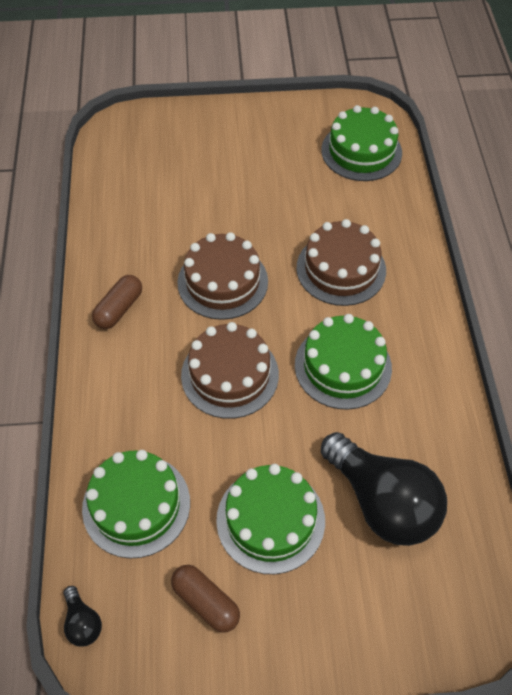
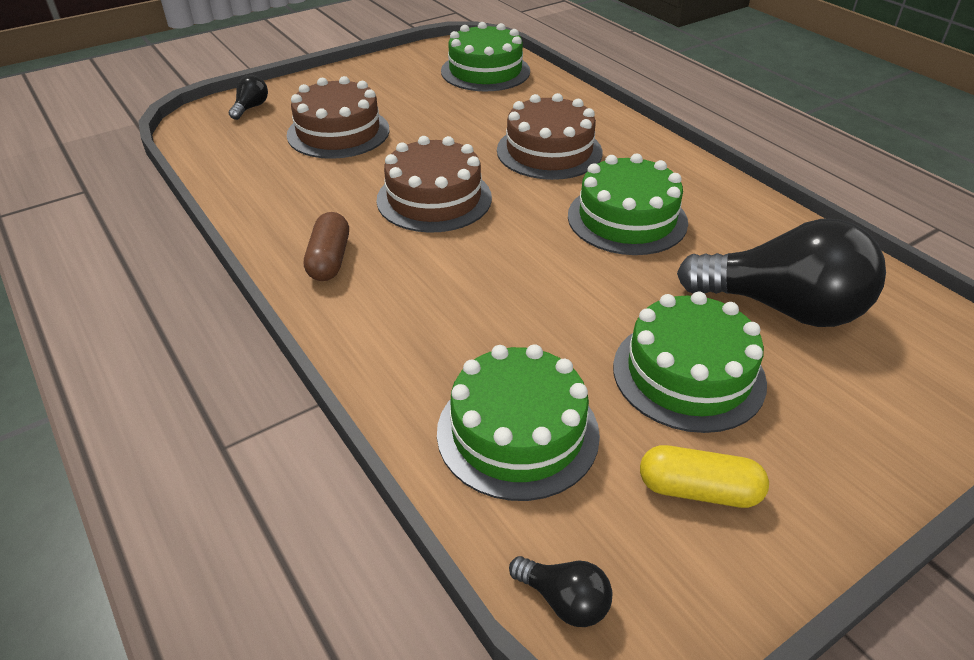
camera: 30 degrees left, 15 degrees down
(159, 126) = (251, 108): none -> black light bulb
(206, 602) = (698, 490): brown capsule -> yellow capsule
(230, 375) = (515, 268): brown cake -> brown cake (338, 132)

